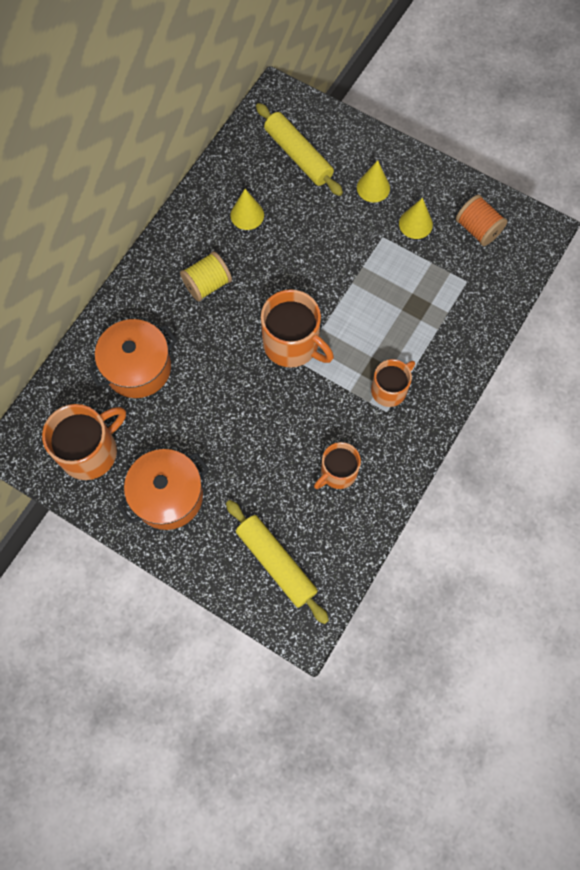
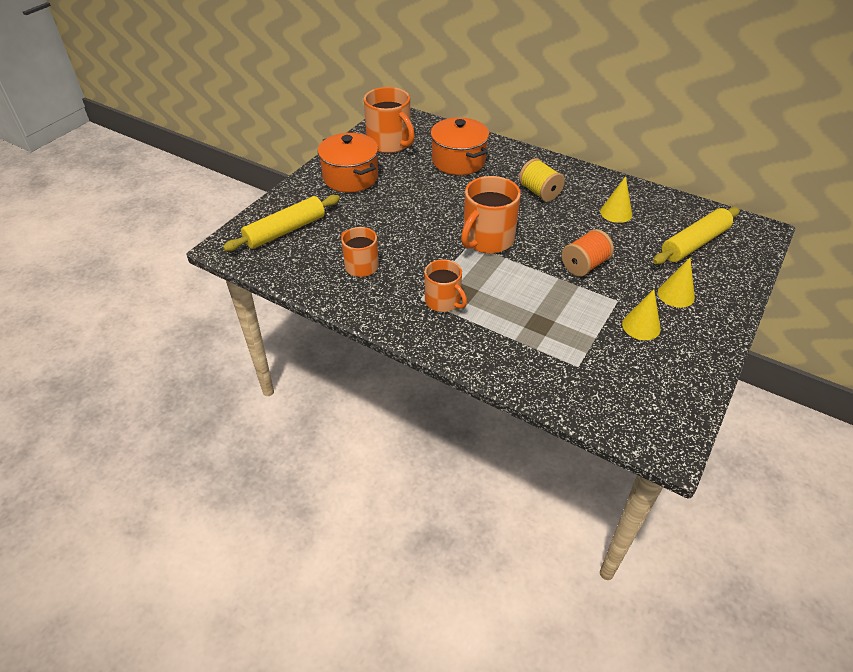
camera: 90 degrees right, 25 degrees down
(477, 229) = (650, 379): orange spool -> orange spool (584, 265)

